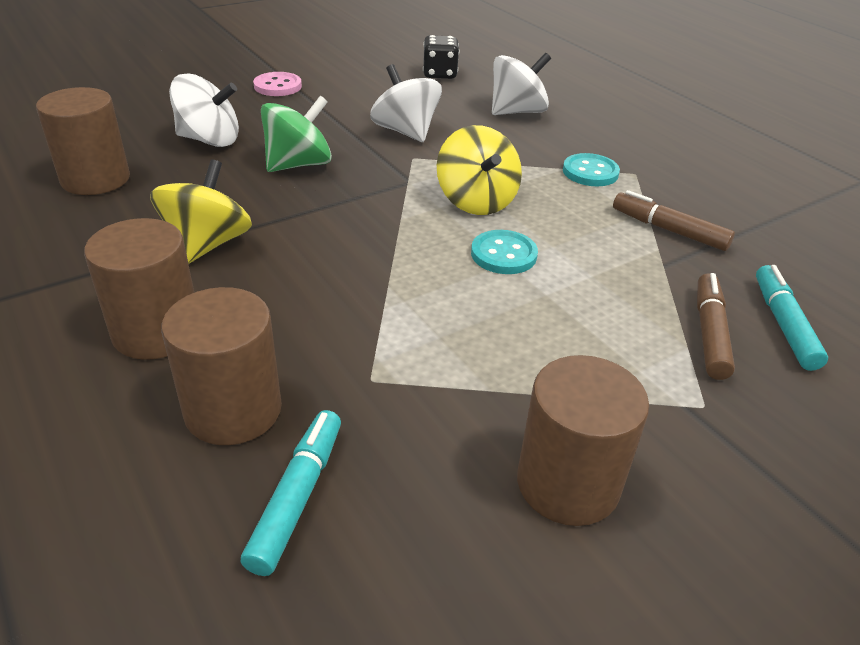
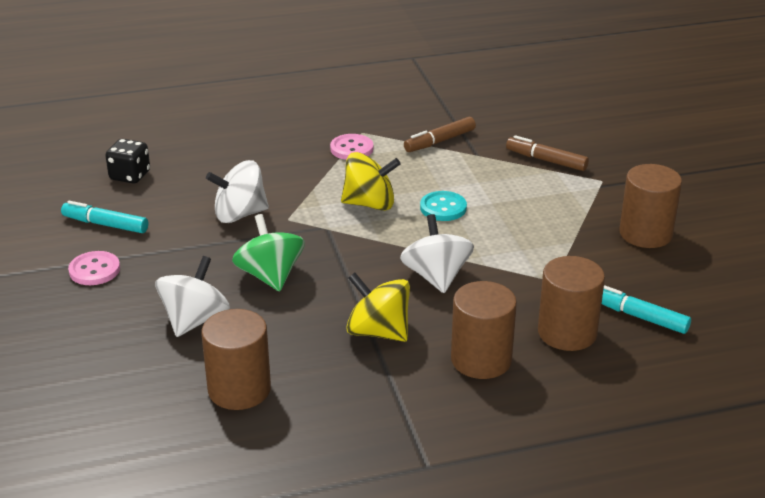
camera: 70 degrees left, 5 degrees down
(517, 112) = (234, 155): white spinning top -> white spinning top (436, 277)
(590, 172) = (351, 149): turquoise button -> pink button
(783, 325) = (546, 136): turquoise marker -> turquoise marker (105, 224)

